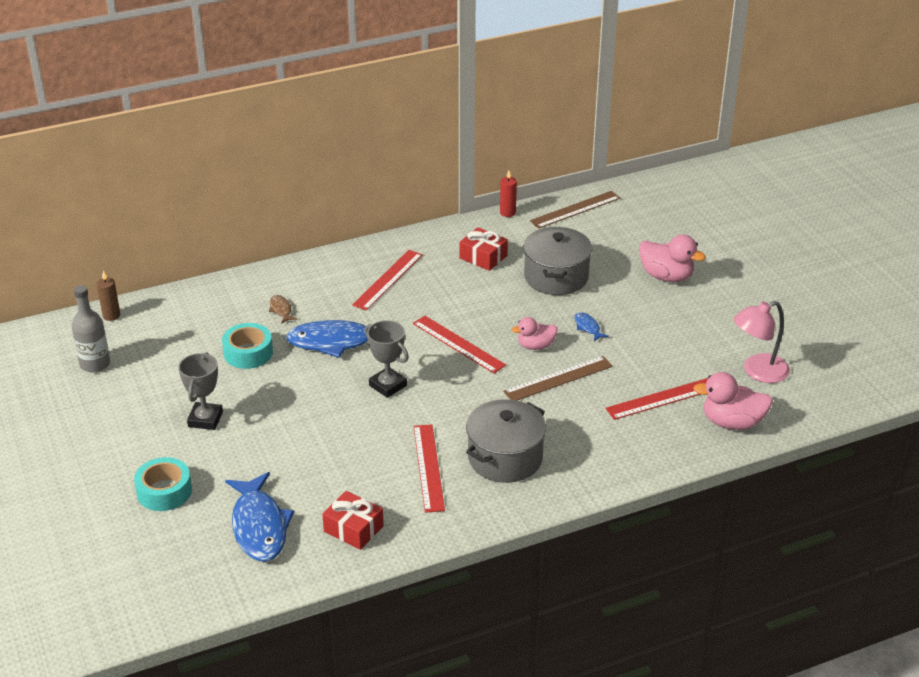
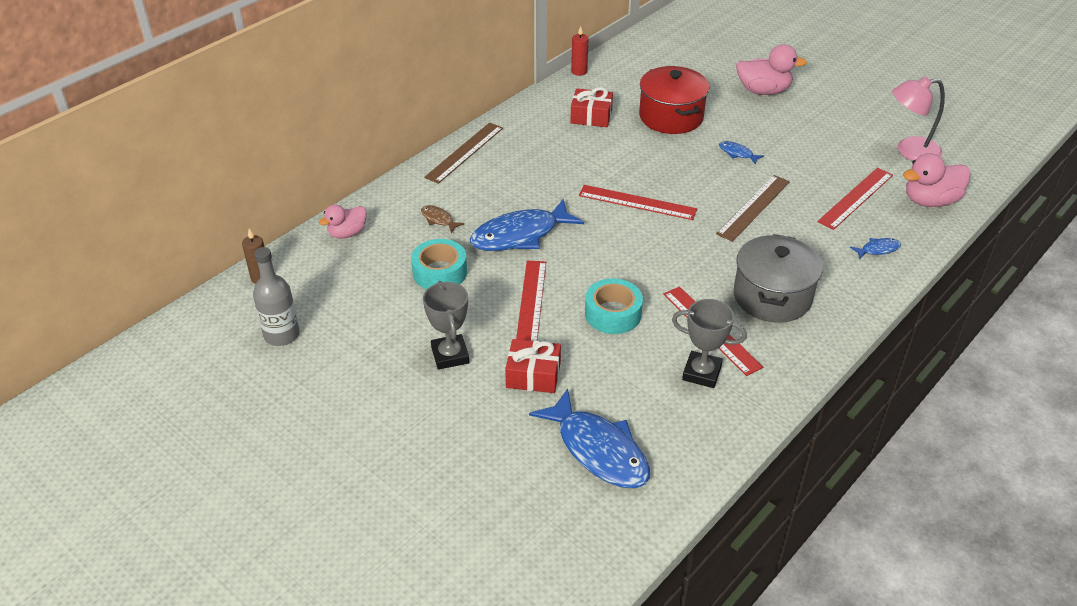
camera: 25 degrees left, 5 degrees up
(164, 491) = (467, 448): turquoise tape -> turquoise tape (613, 314)
(353, 529) = (693, 417): red gift -> red gift (533, 375)
(388, 279) = (520, 161): red ruler -> red ruler (531, 305)
(388, 385) = (605, 262): grey trophy -> grey trophy (701, 373)
(535, 346) = (707, 183): pink duck -> pink duck (347, 233)
(556, 277) = (671, 117): grey pot -> red pot
(575, 209) = (636, 54): brown ruler -> brown ruler (464, 152)
(638, 449) = (878, 249): none -> blue fish
(757, 372) = (909, 151): pink lamp -> pink lamp turned 45 degrees clockwise

